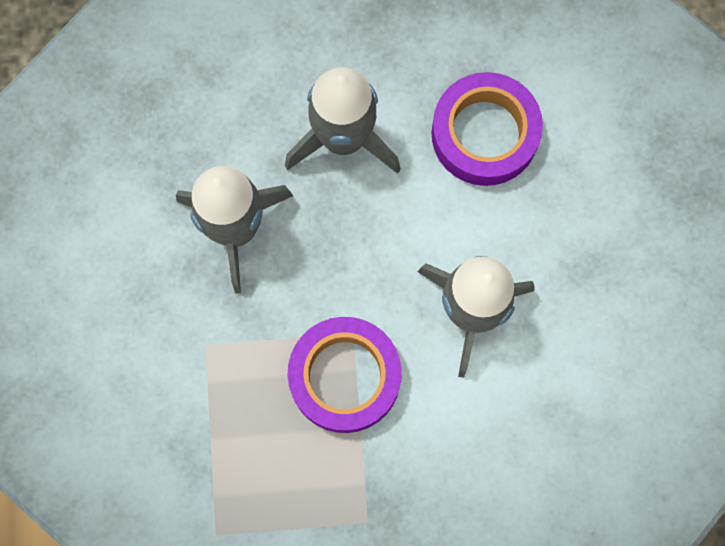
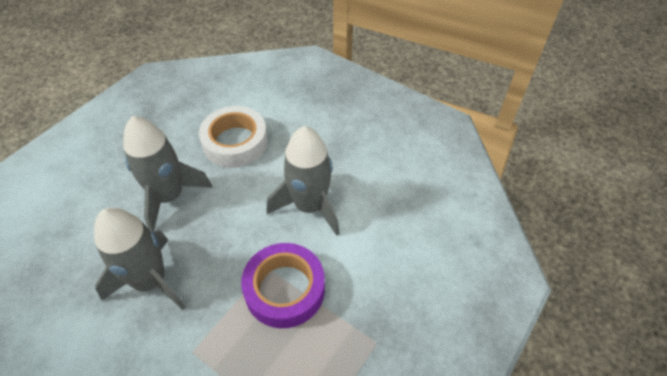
camera: 50 degrees left, 25 degrees down
(484, 134) = (235, 142): purple tape -> white tape

